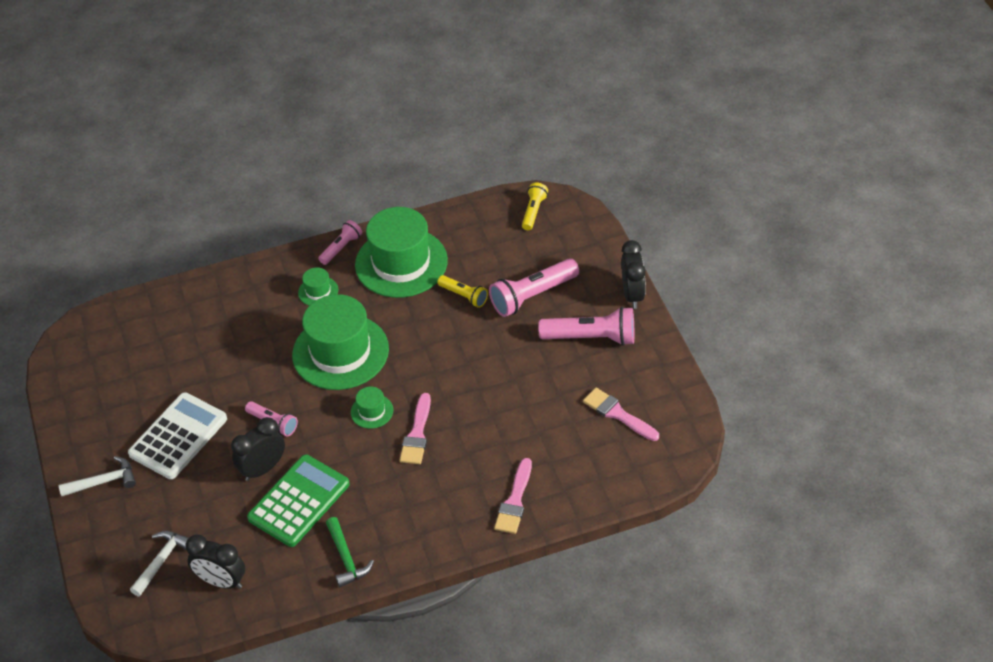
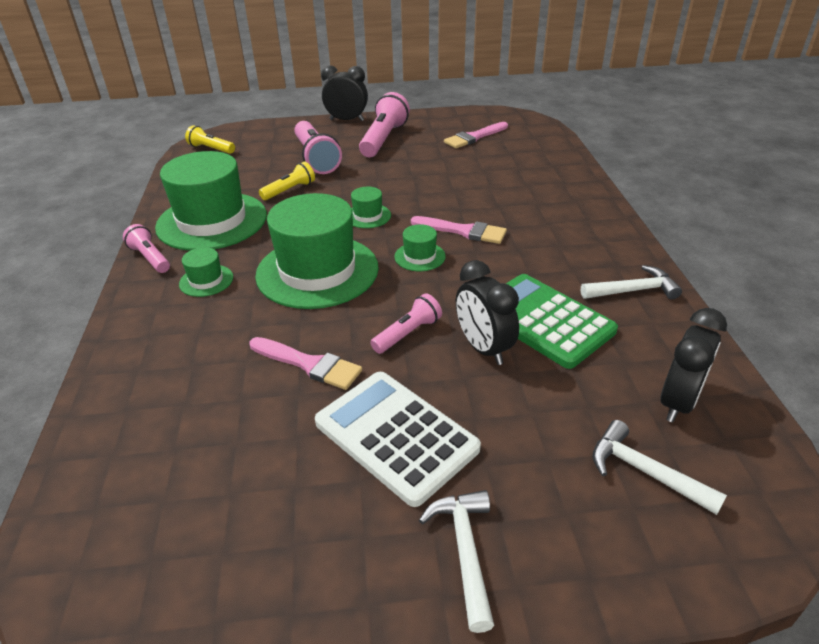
camera: 80 degrees left, 10 degrees down
(346, 558) = (633, 290): green hammer -> white hammer
(429, 362) = (368, 216): none -> green hat
(515, 501) = (562, 188): pink brush -> pink brush (309, 364)

